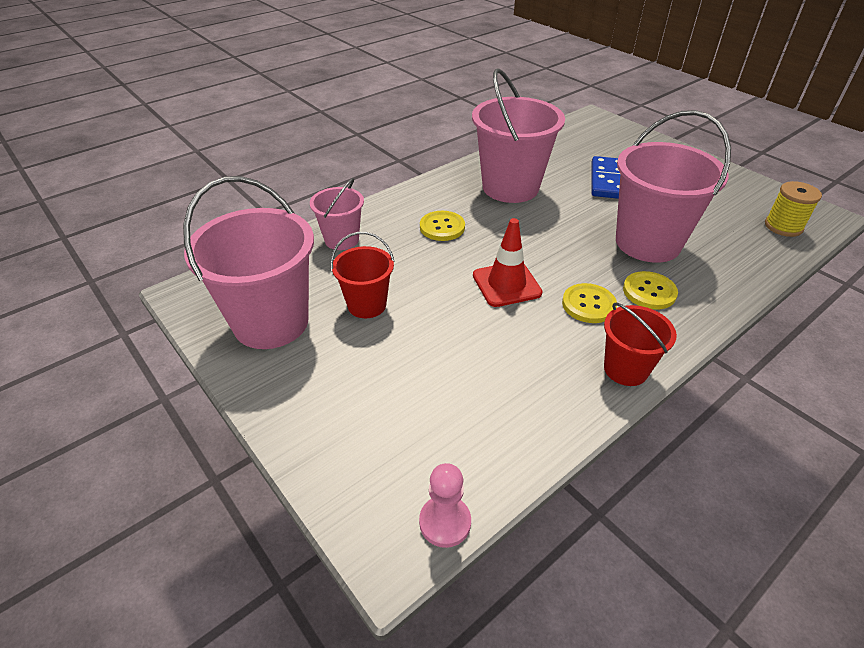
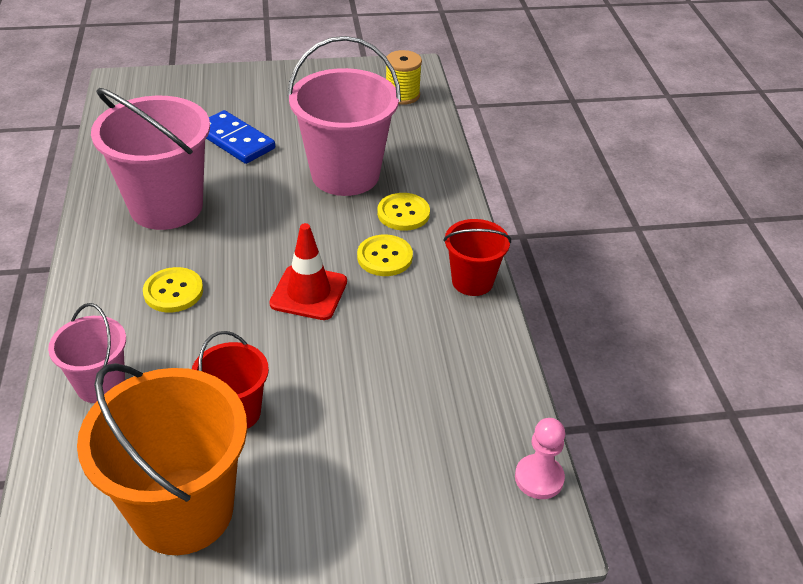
camera: 60 degrees left, 0 degrees up
(271, 322) = (183, 510): pink bucket -> orange bucket

